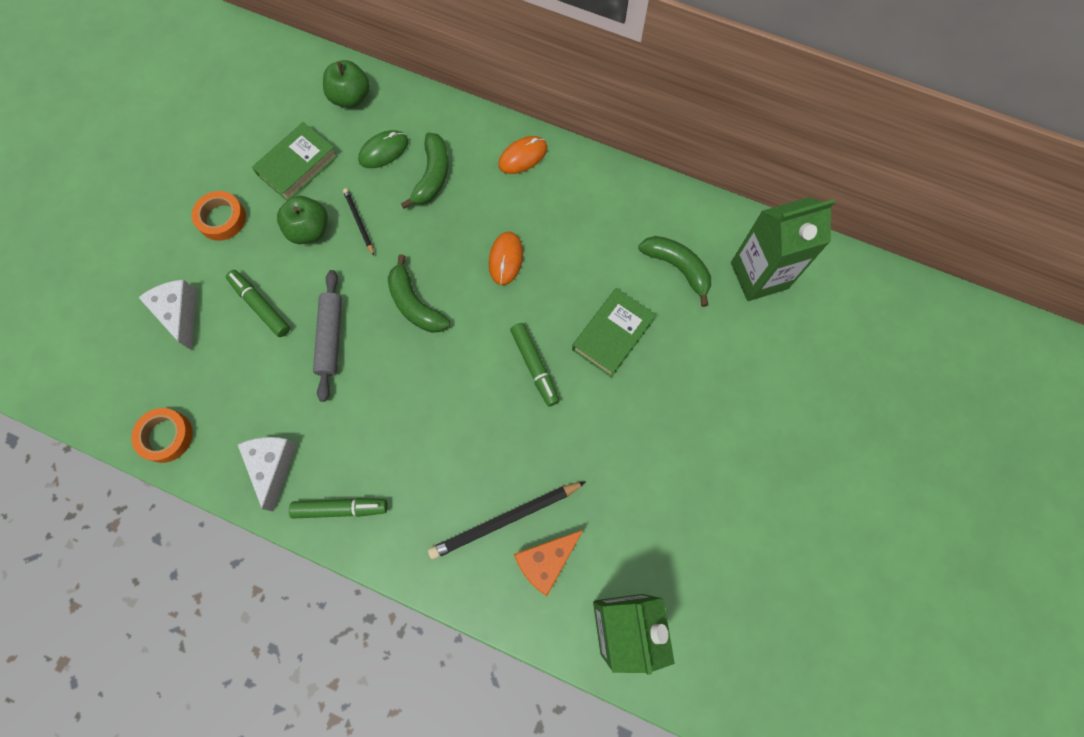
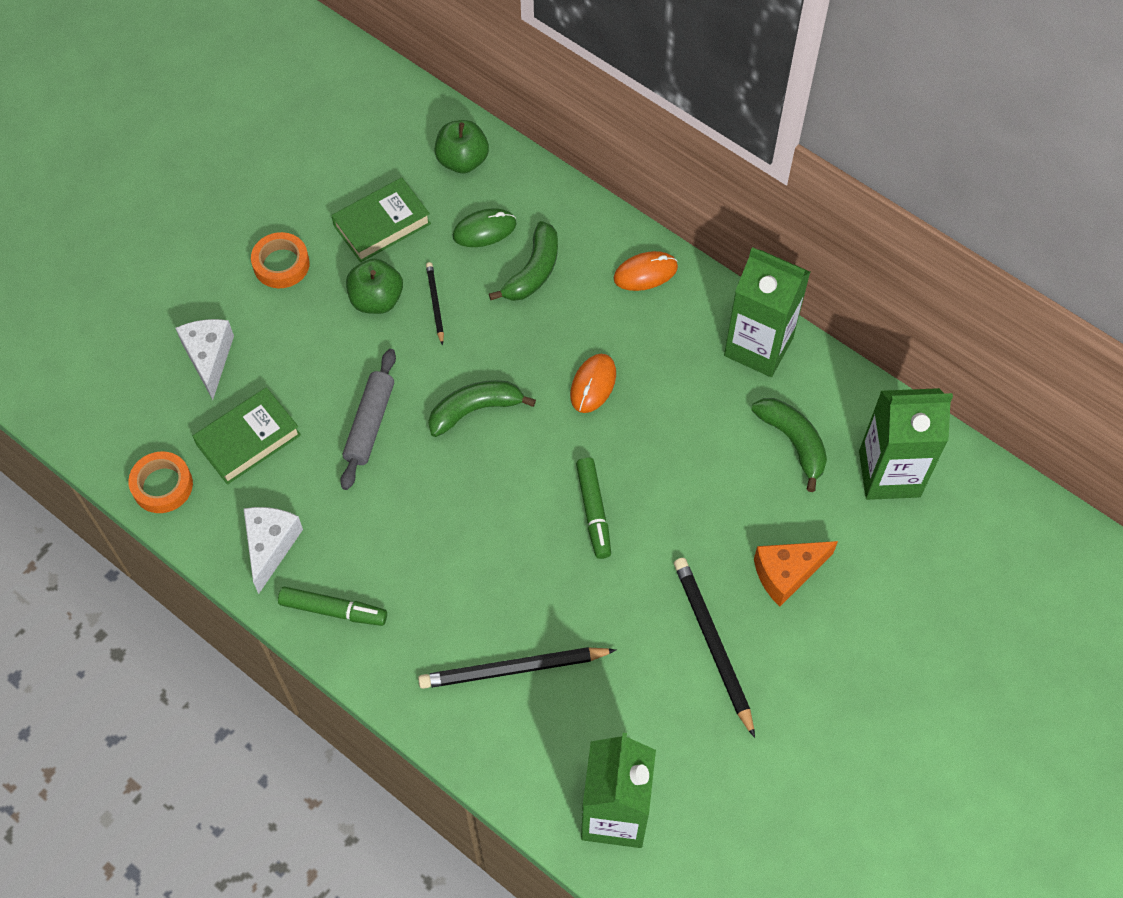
camera: 15 degrees right, 10 degrees down
(260, 306) = (300, 370): green marker -> none
(415, 304) = (475, 410): green banana -> green banana turned 90 degrees clockwise
(546, 561) = (548, 725): orange cheese -> orange cheese (787, 573)
(612, 335) = (694, 499): green book -> green book (248, 440)
(628, 196) = (758, 346): none -> green carton
(661, 454) = (713, 644): none -> black pencil

